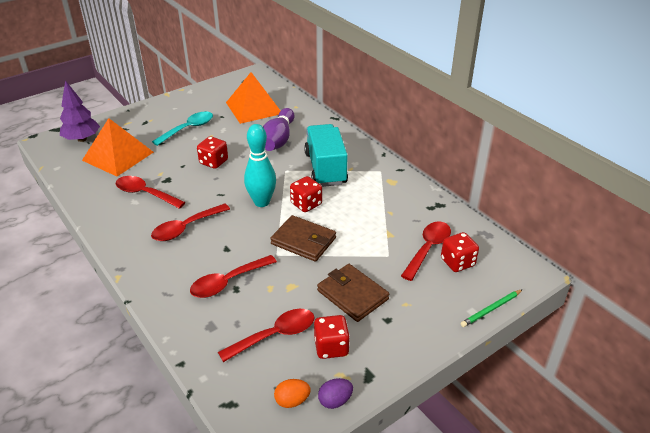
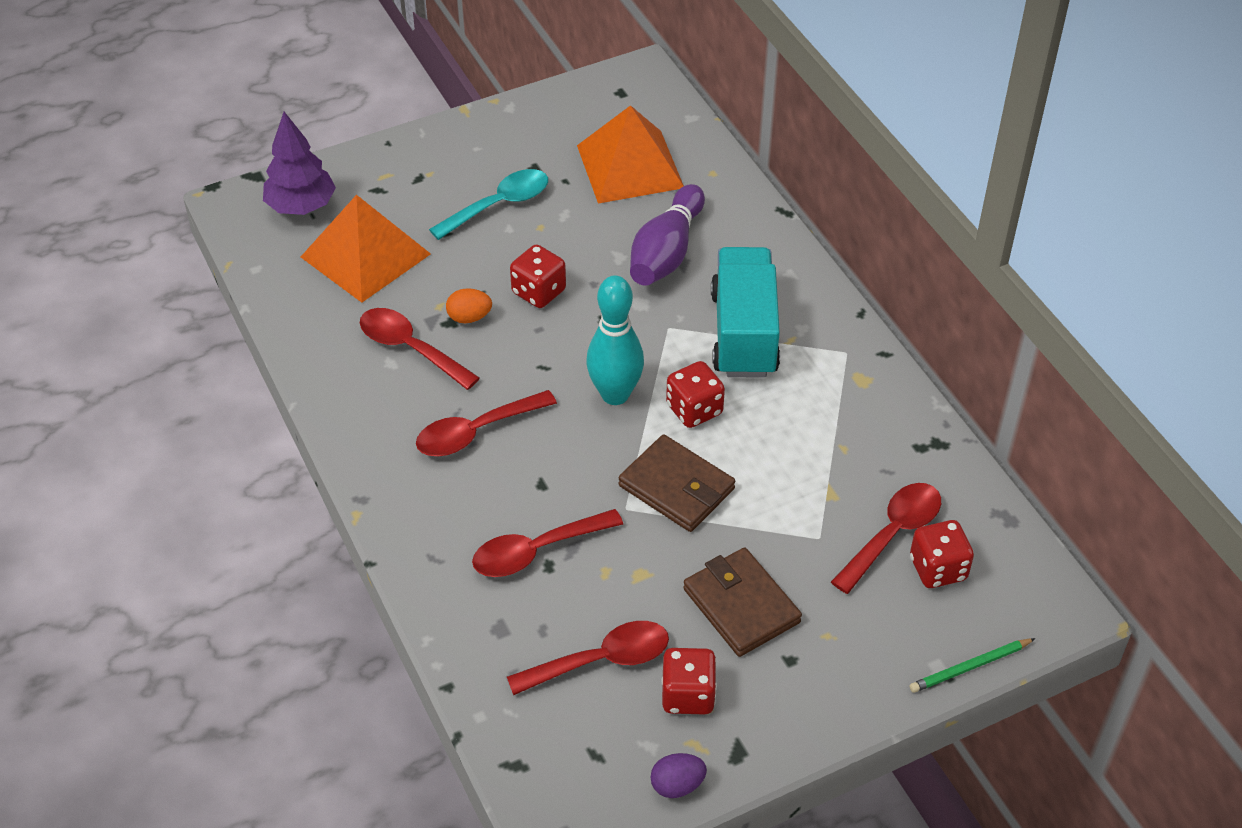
camera: 10 degrees right, 10 degrees up
(292, 401) = (611, 775): orange egg -> orange egg (469, 317)

